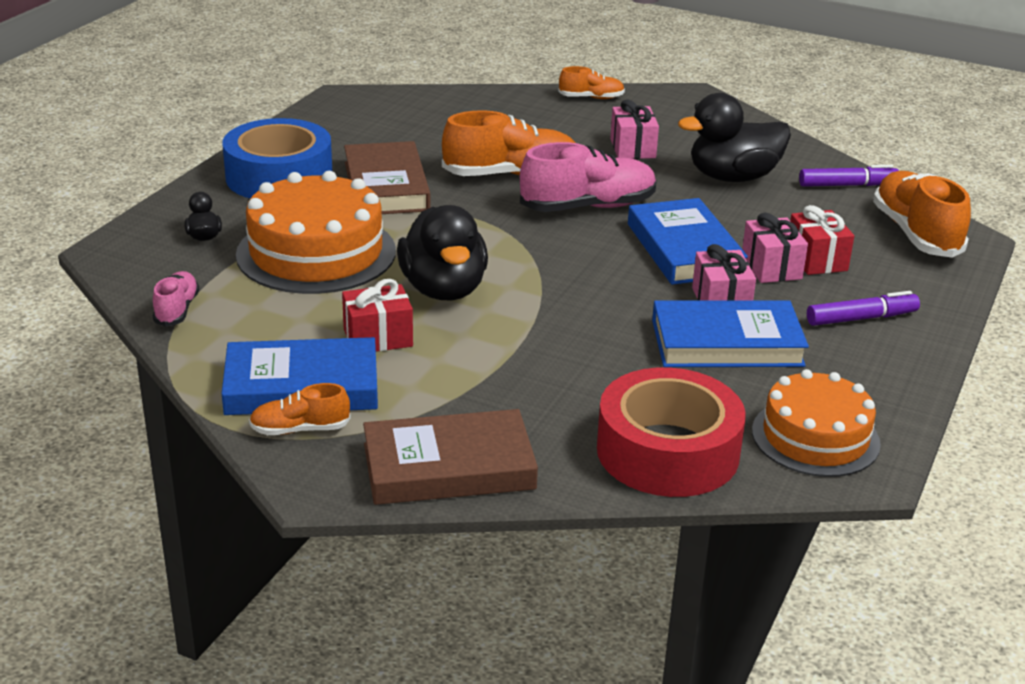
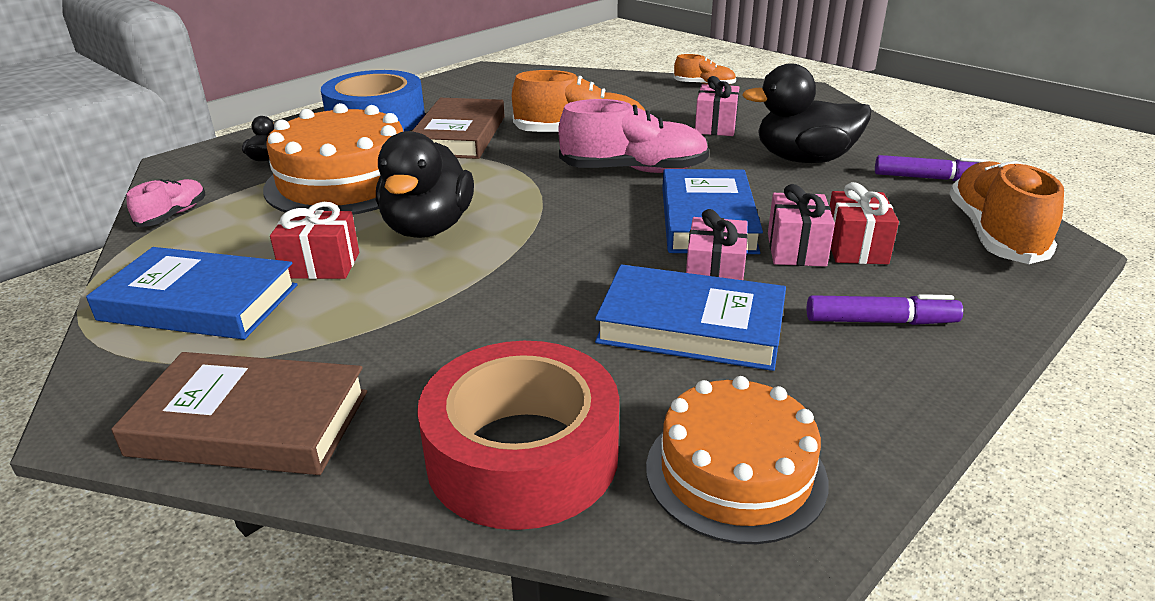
camera: 20 degrees right, 0 degrees up
(300, 429) = (147, 348): orange shoe -> none

